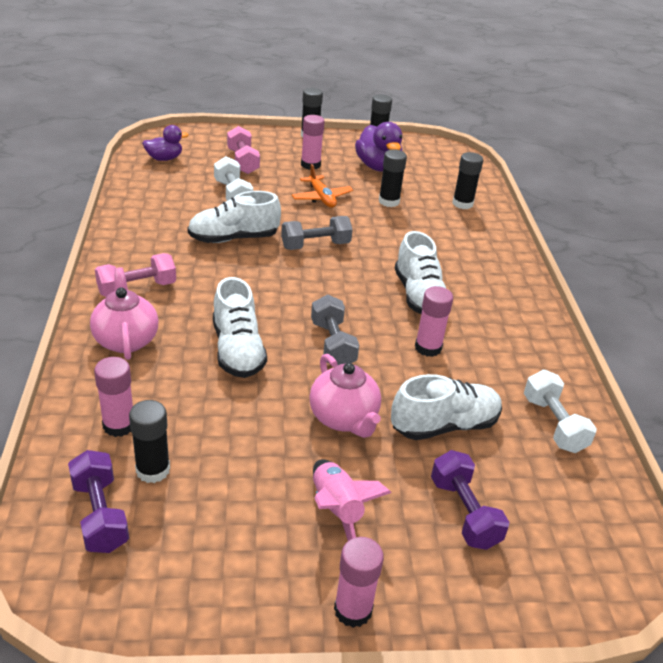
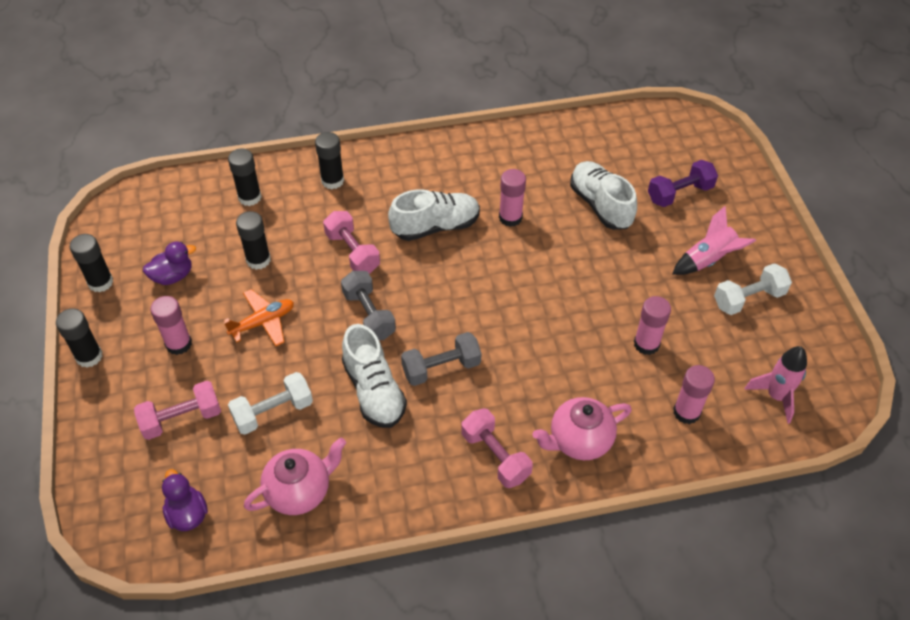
camera: 95 degrees left, 15 degrees up
(100, 515) = (776, 396): purple dumbbell -> pink rocket
(153, 470) = (721, 375): black glue stick -> black glue stick (332, 181)
(237, 350) = (561, 349): white shoe -> none
(332, 344) = (528, 282): grey dumbbell -> grey dumbbell (441, 368)
(344, 418) = (618, 265): pink teapot -> pink teapot (299, 491)
(353, 610) = (780, 244): pink glue stick -> pink glue stick (646, 344)
(378, 167) = (172, 276): purple duck -> purple duck, size x0.64
(391, 246) = (352, 252): none -> pink dumbbell
(553, 424) = (574, 145): white dumbbell -> white dumbbell (748, 299)

